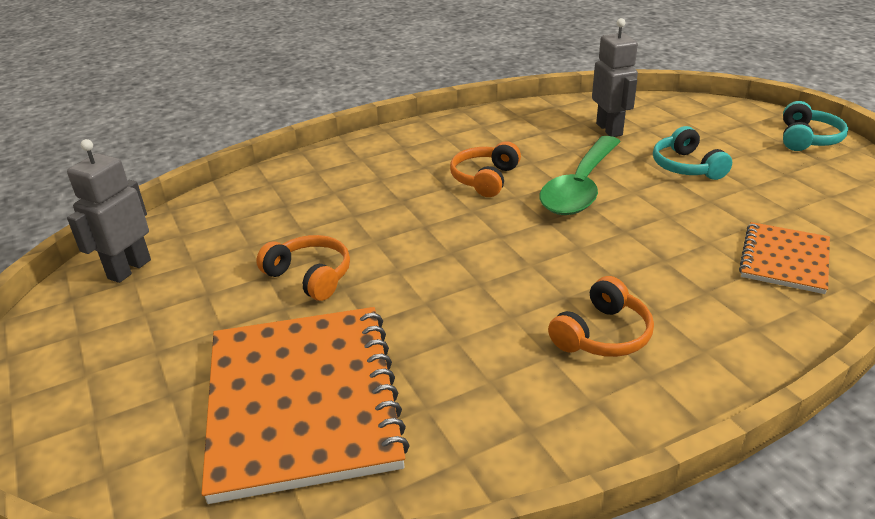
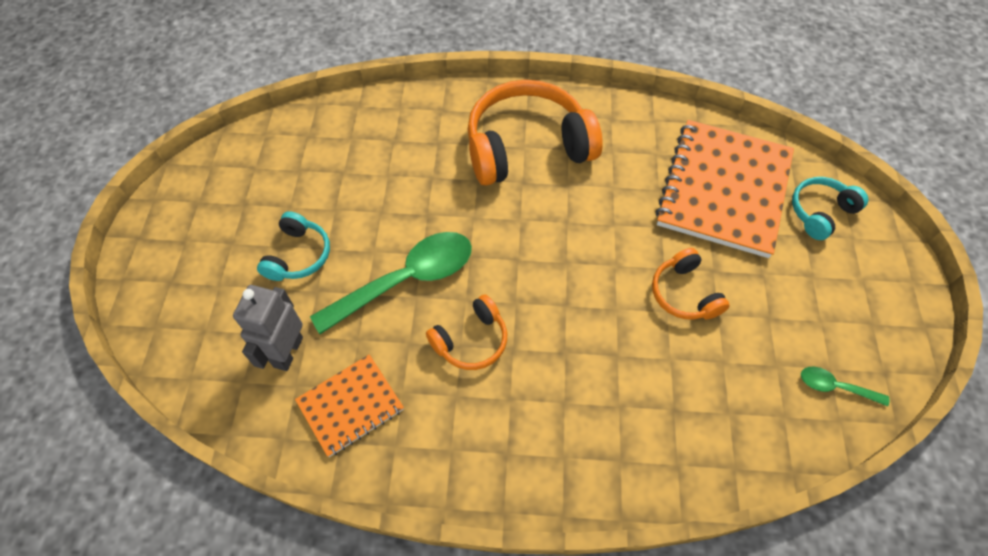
camera: 150 degrees left, 25 degrees up
(129, 269) = (835, 387): grey robot -> green spoon
(602, 334) = (527, 146): orange headphones -> orange headphones, size x1.97
(784, 260) = (364, 138): orange notebook -> orange notebook (350, 406)
(807, 139) = (162, 231): turquoise headphones -> turquoise headphones (820, 212)

